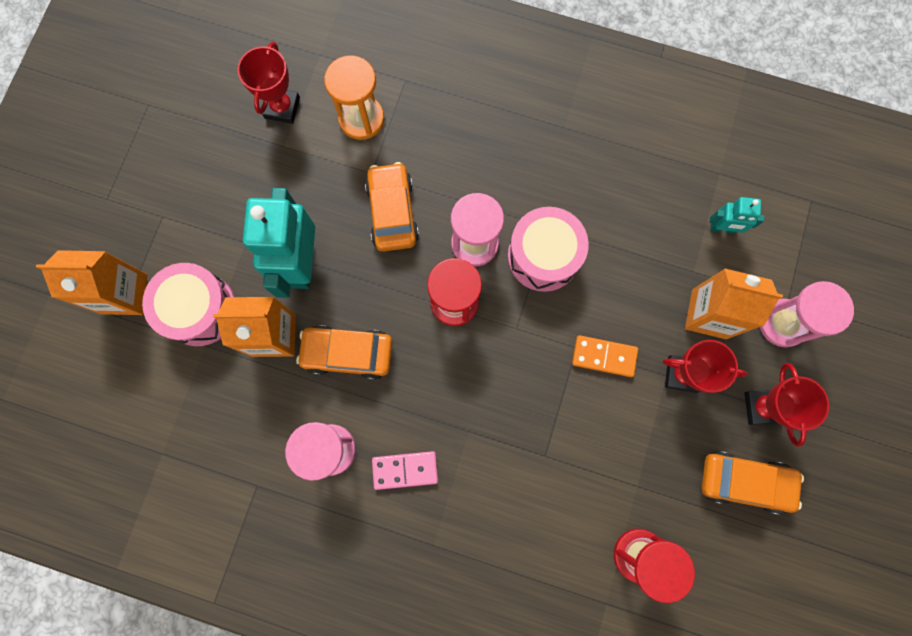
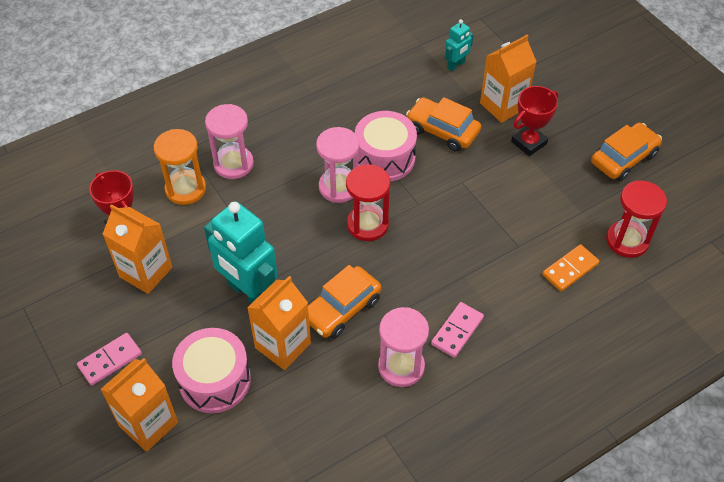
camera: 50 degrees left, 25 degrees down
(154, 214) = (110, 360): none -> pink domino
(254, 165) = (146, 272): none -> orange carton
(392, 212) = (269, 216): orange car -> orange car (442, 131)
(604, 356) = (481, 172): orange domino -> orange domino (570, 269)
(762, 407) = (584, 120): red trophy -> none
(782, 323) = (541, 78): pink hourglass -> pink hourglass (233, 164)

